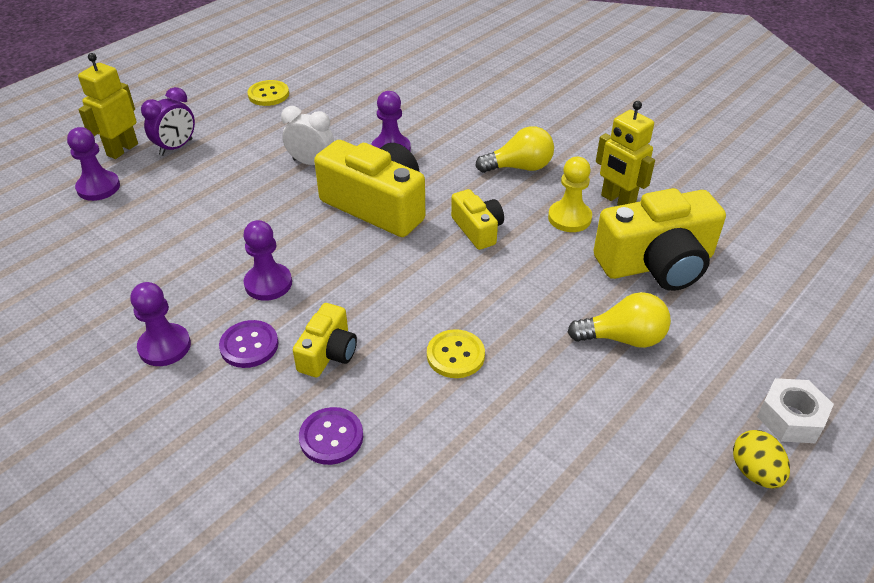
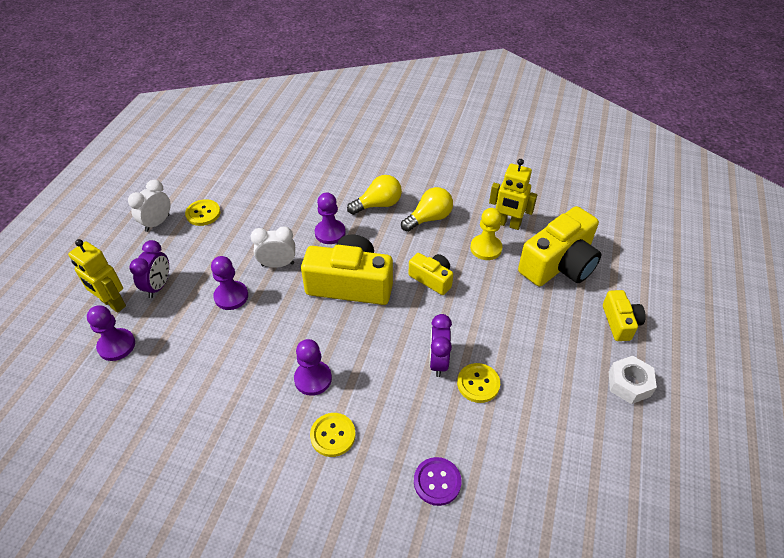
camera: 25 degrees left, 5 degrees up
(122, 149) = (112, 303): yellow robot -> yellow robot turned 60 degrees counterclockwise
(164, 346) = (269, 463): purple pawn -> purple pawn (231, 296)
(217, 91) = (157, 223): none -> white clock
(249, 345) = (333, 435): purple button -> yellow button
(328, 353) = (393, 418): yellow camera -> yellow camera (620, 322)
(423, 316) = (438, 362): none -> purple clock
(623, 338) = (571, 328): yellow light bulb -> yellow light bulb (378, 205)
(754, 472) = (695, 391): yellow egg -> none
(790, 418) = (693, 346): white nut -> white nut (629, 384)

